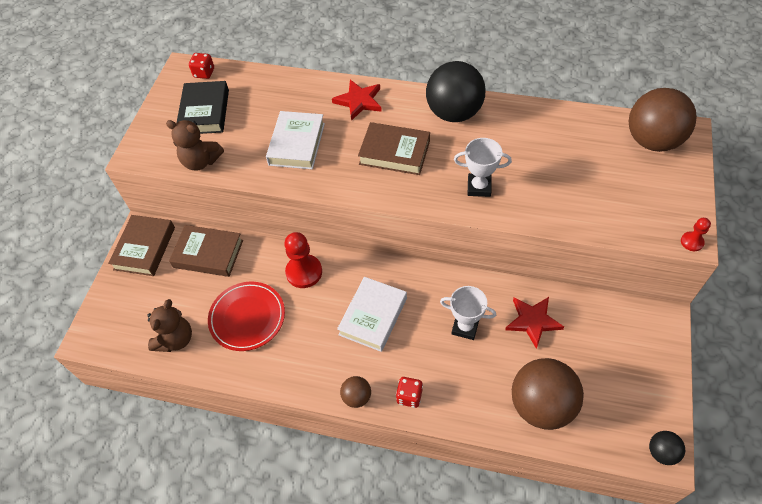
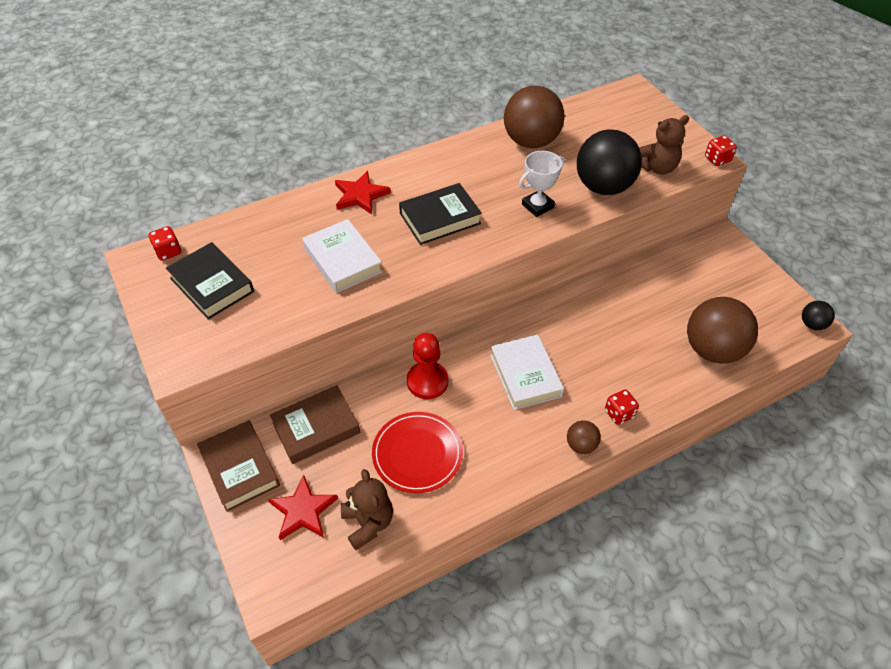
camera: 45 degrees left, 5 degrees down
(201, 161) = (261, 329): brown teddy bear -> brown teddy bear (657, 167)
(394, 152) = (440, 218): brown book -> black book
(454, 113) = (454, 162): black ball -> black ball (603, 187)
(465, 327) = (603, 334): white trophy -> none
(533, 321) = (644, 296): red star -> red star (303, 511)
(652, 141) = (620, 107): brown ball -> brown ball (531, 141)
(691, 242) = (717, 159): red pawn -> red dice

